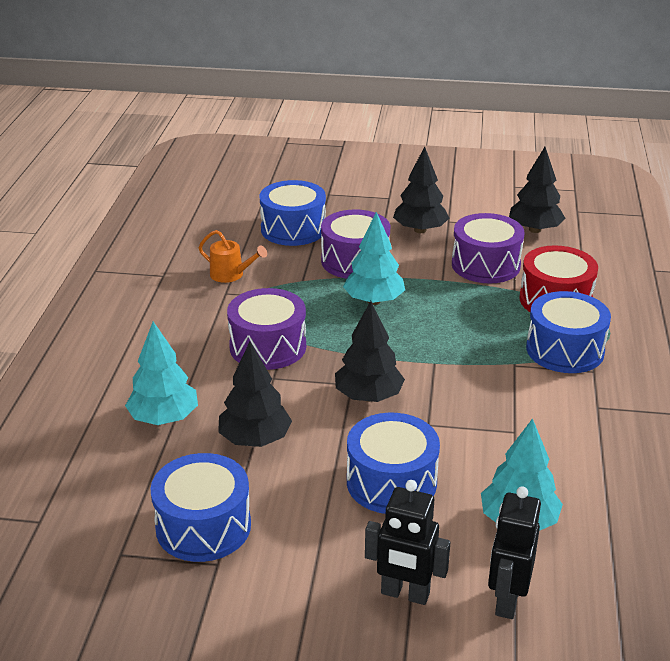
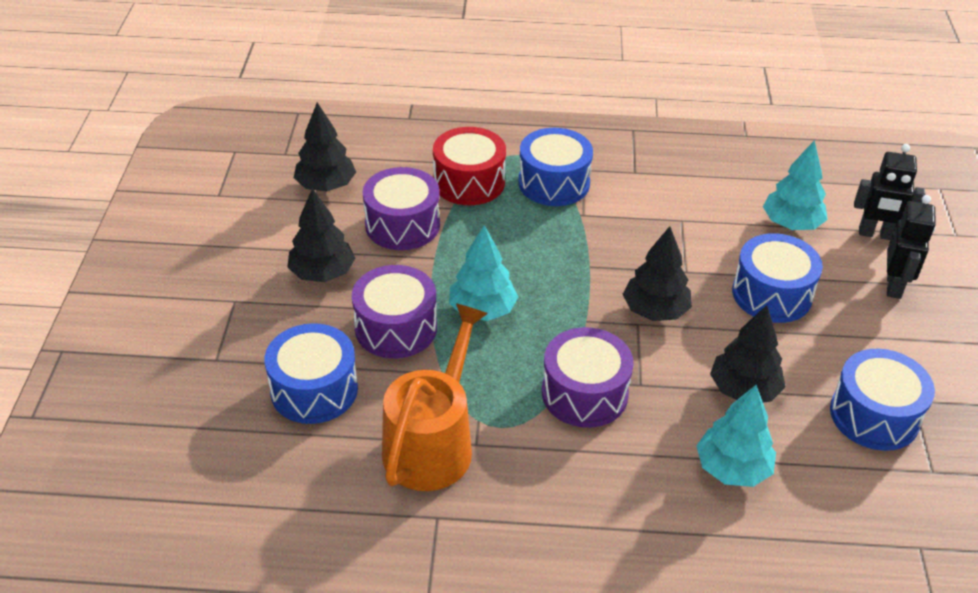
camera: 95 degrees left, 10 degrees up
(231, 275) = (432, 443): orange watering can -> orange watering can, size x2.06

